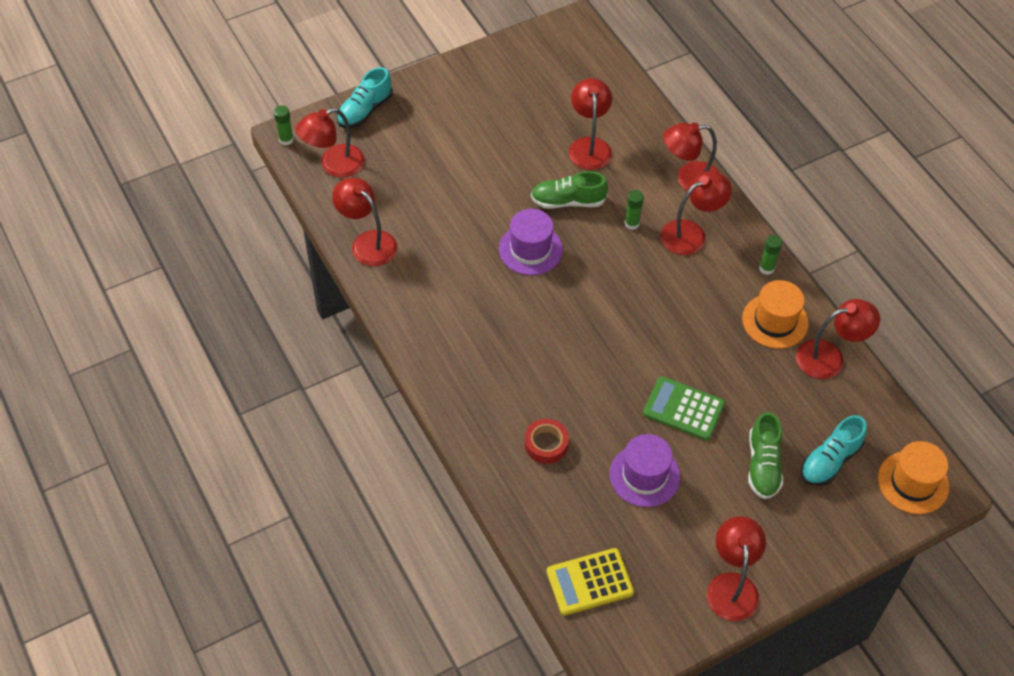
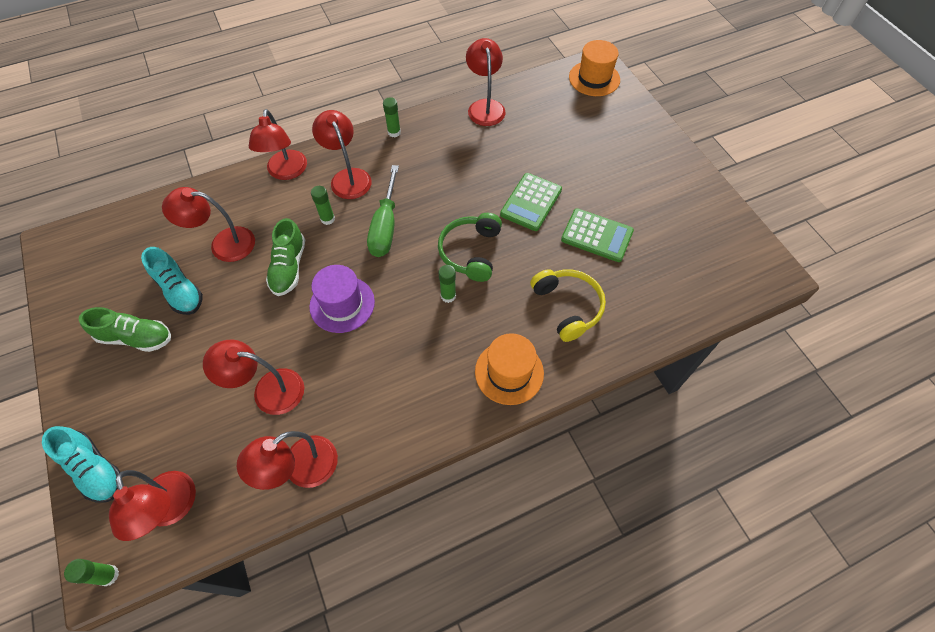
camera: 85 degrees left, 5 degrees up
(546, 444) = (568, 307): red tape -> yellow headphones
(549, 336) = (448, 296): none -> green glue stick
(589, 582) = (703, 284): yellow calculator -> none
(606, 353) = (470, 252): none -> green headphones
(629, 274) = (385, 226): none -> green screwdriver
(644, 475) = (597, 235): purple hat -> green calculator
(732, 585) = (691, 189): red lamp -> red lamp (268, 390)
(763, 465) = (583, 158): green shoe -> green shoe (136, 337)
(775, 321) = (447, 134): orange hat -> orange hat (509, 372)
(830, 460) = (578, 119): turquoise shoe -> turquoise shoe (180, 290)

